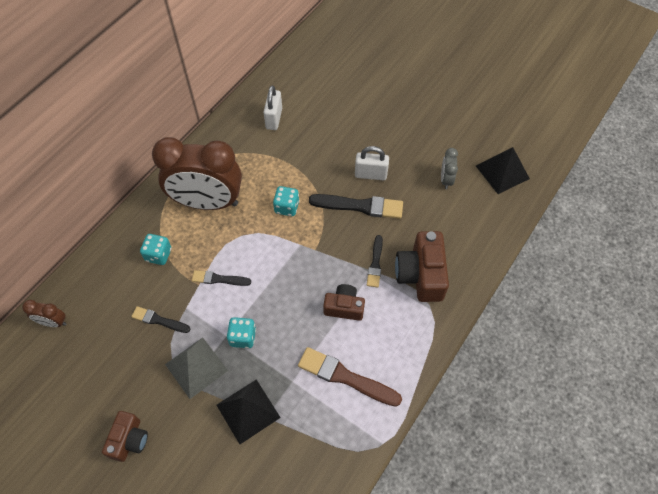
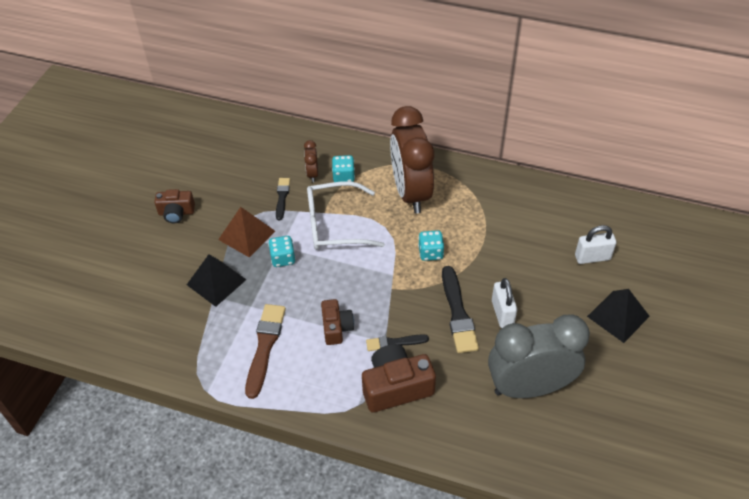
camera: 75 degrees right, 10 degrees down
(53, 322) = (261, 135): brown clock -> brown clock (312, 174)
(196, 367) = (247, 235): grey pyramid -> brown pyramid
(219, 279) = (334, 225): black brush -> white glasses
(274, 118) = (533, 213): white padlock -> white padlock (592, 257)
(446, 179) = (529, 387): grey clock -> grey clock, size x2.45
(502, 172) = (568, 446): black pyramid -> black pyramid (618, 316)

